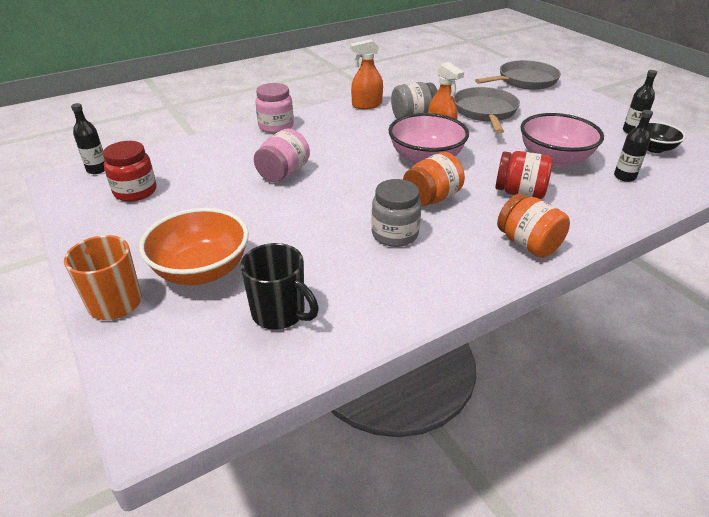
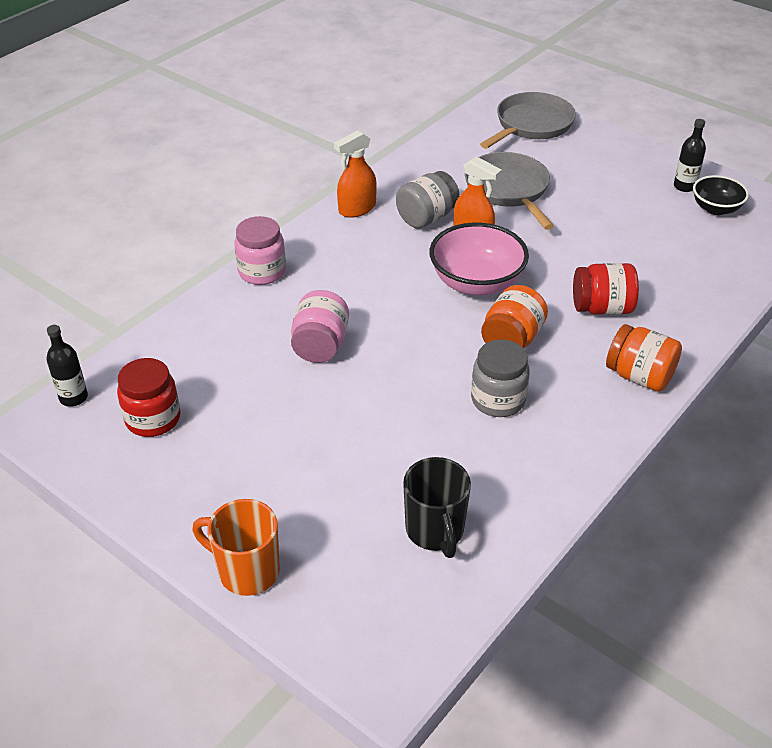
camera: 20 degrees left, 5 degrees up
(201, 270) = (316, 504): orange bowl -> none
(280, 313) = (435, 531): black mug -> black mug turned 60 degrees clockwise
(554, 159) = (618, 249): pink bowl -> none
(624, 177) = (700, 258): black bottle -> none

